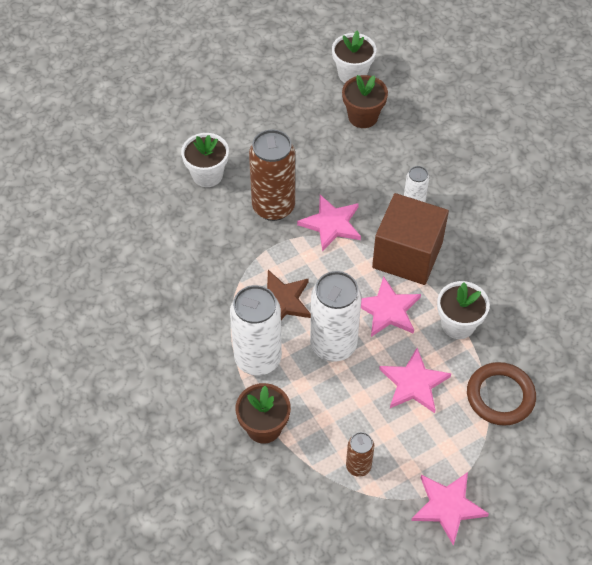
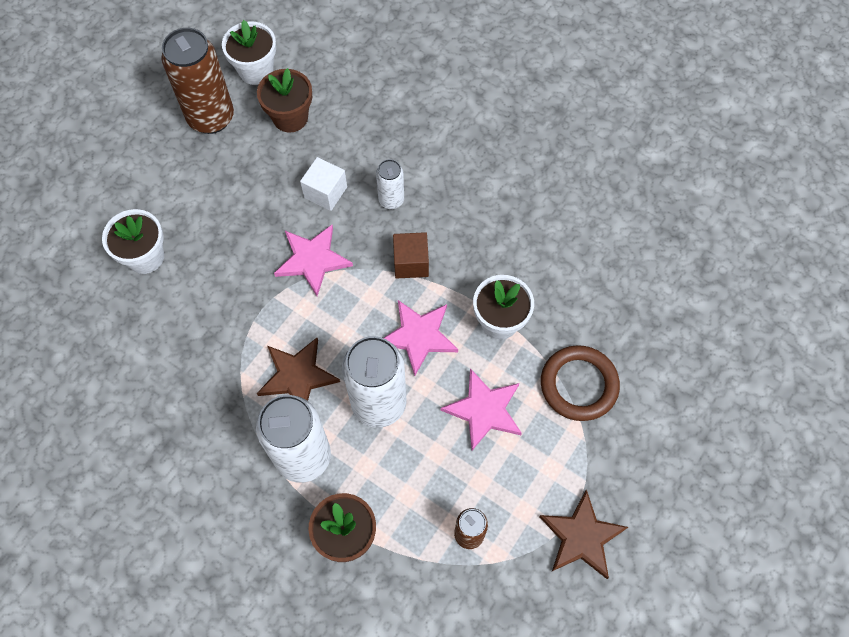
camera: 25 degrees left, 10 degrees up
(273, 207) = (239, 265): brown can -> brown can (211, 118)
(364, 180) = (325, 192): none -> white cube
(407, 255) = (411, 263): brown cube -> brown cube, size x0.51
(448, 506) = (582, 537): pink star -> brown star

